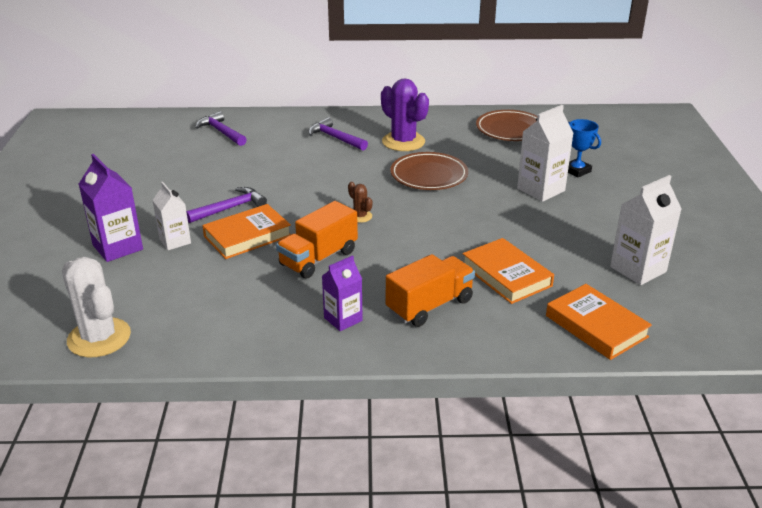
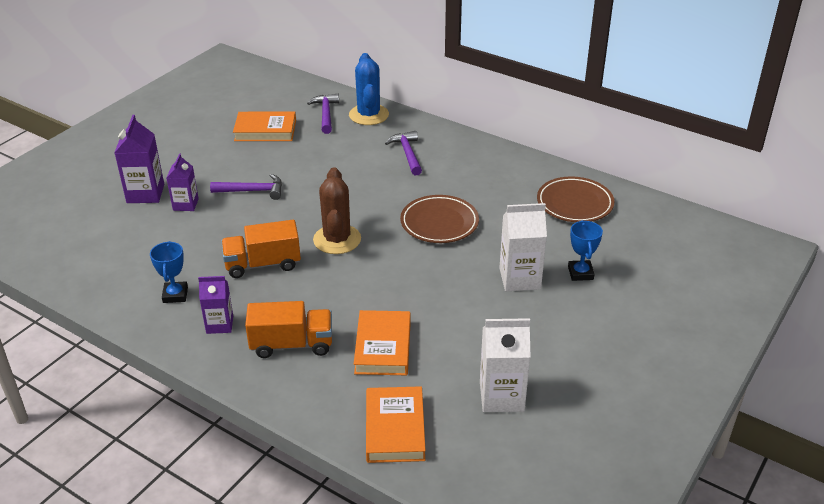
camera: 35 degrees right, 5 degrees up
(99, 338) = (61, 262): white cactus -> none
(175, 241) = (185, 204): white carton -> purple carton
(247, 236) = (237, 222): orange book -> orange book (265, 130)
(262, 122) = (368, 115): none -> blue cactus
(265, 314) = (175, 295): none -> blue trophy
(360, 216) = (337, 239): brown cactus -> brown cactus, size x2.10
(403, 142) = (460, 179): purple cactus -> none

